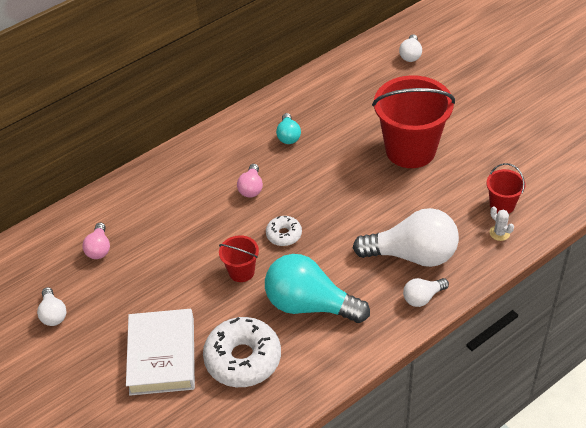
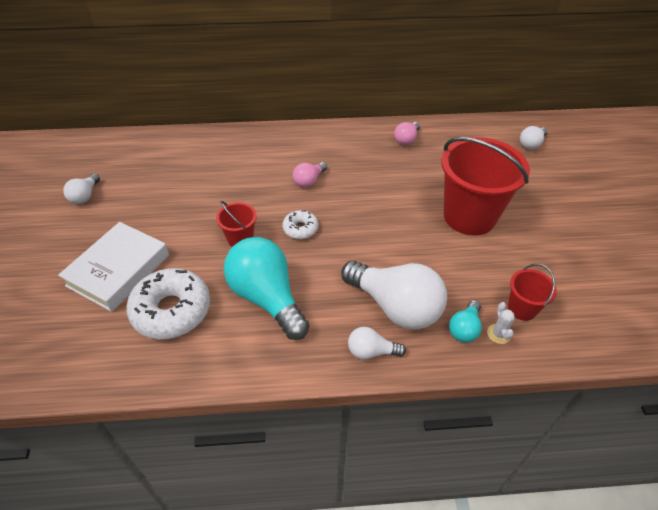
camera: 30 degrees right, 0 degrees up
(99, 248) = (161, 168): pink light bulb -> pink light bulb (406, 140)
(288, 136) = (374, 157): turquoise light bulb -> turquoise light bulb (464, 328)

